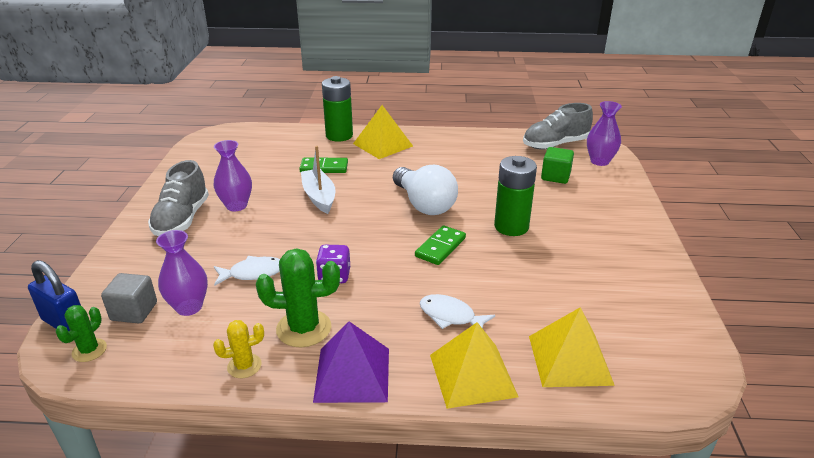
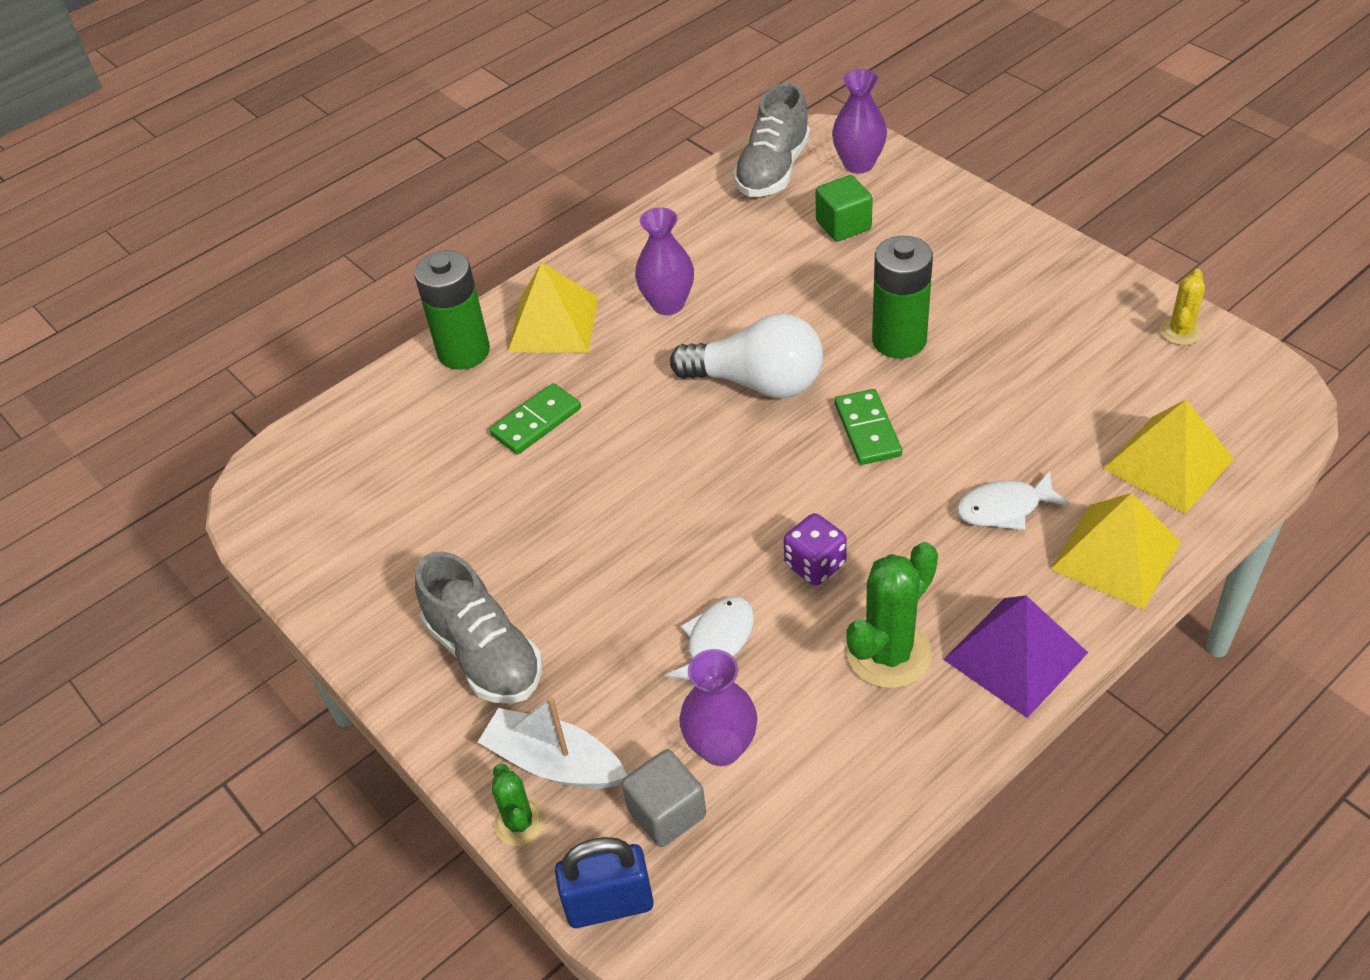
camera: 40 degrees left, 15 degrees up
(89, 350) = (705, 898): green cactus -> green cactus (519, 823)
(236, 206) = (522, 573): purple vase -> purple vase (668, 304)
(244, 366) = (902, 748): yellow cactus -> yellow cactus (1180, 331)
(319, 197) = (610, 473): white boat -> white boat (554, 762)

